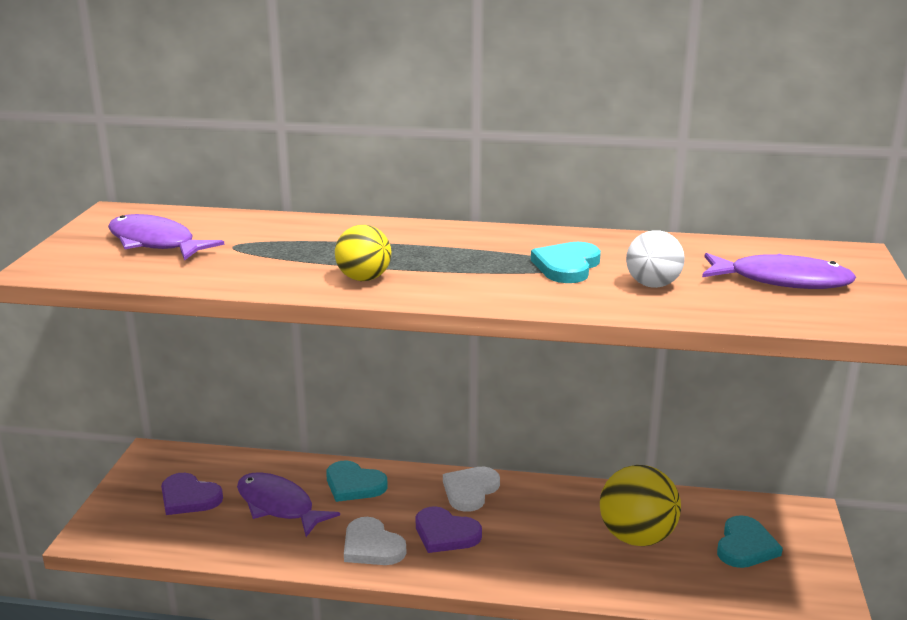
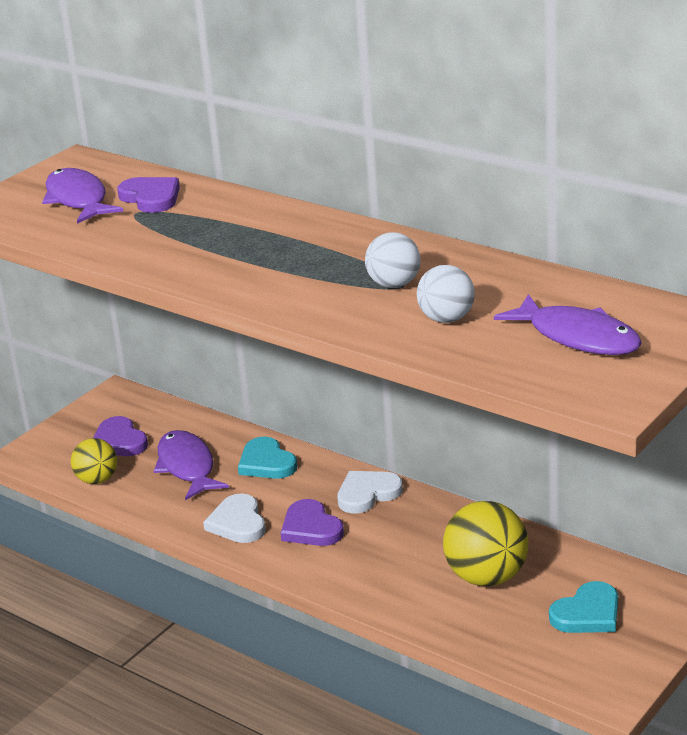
camera: 30 degrees right, 5 degrees up
(235, 232) = (151, 198): none -> purple heart
(364, 278) = (205, 266): yellow ball -> yellow ball (97, 480)
(567, 266) = (394, 284): turquoise heart -> white ball

